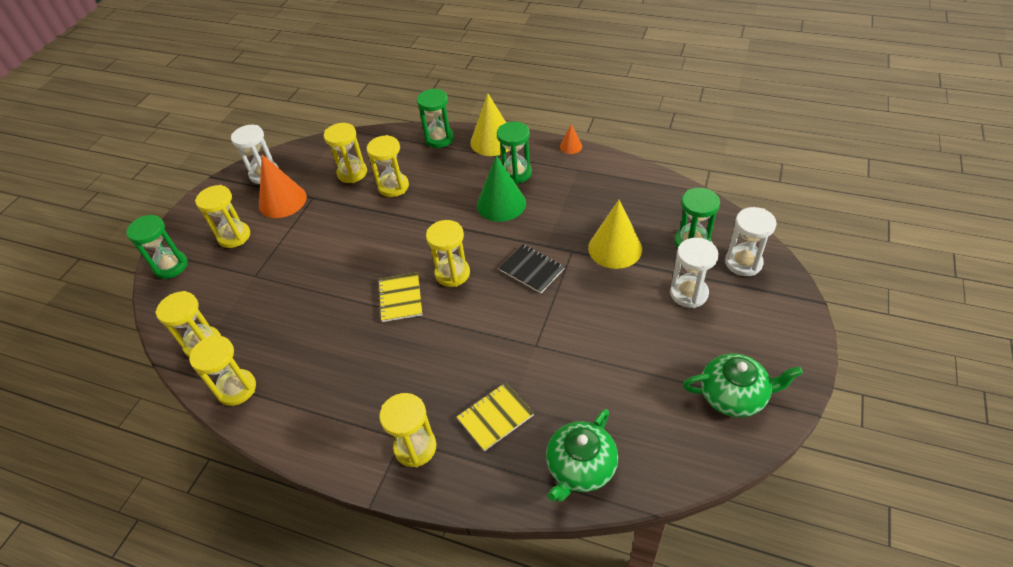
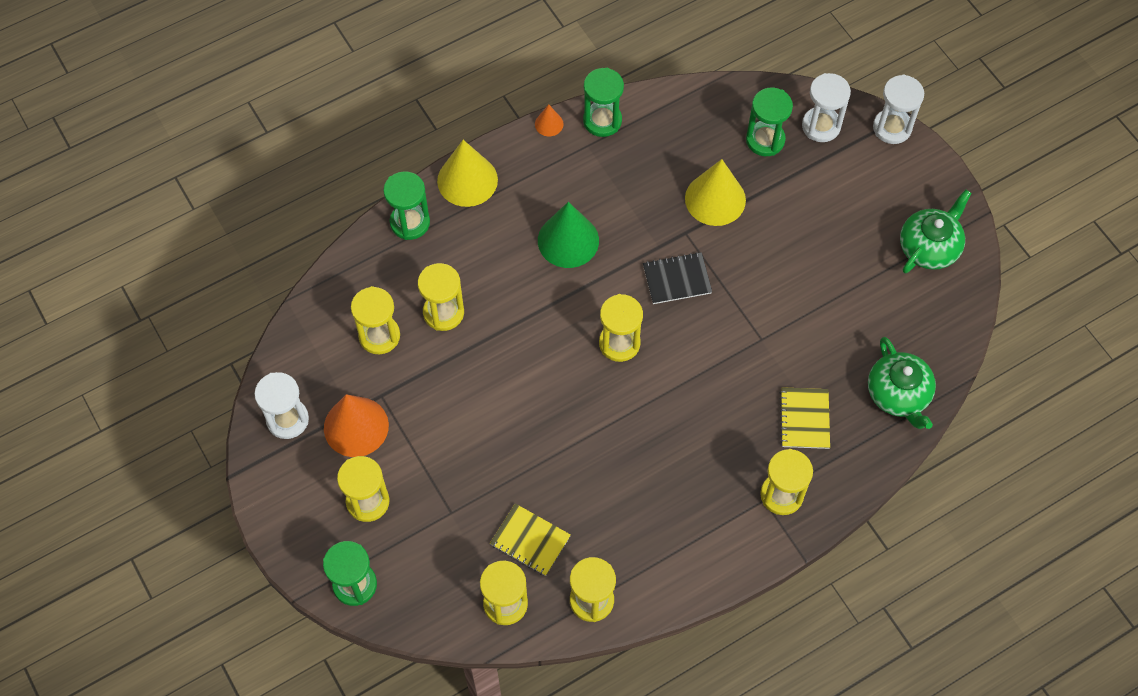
camera: 55 degrees left, 15 degrees up
(400, 298) = (608, 404): yellow notebook -> yellow notebook (530, 540)
(516, 173) = (538, 197): green hourglass -> green hourglass (602, 121)
(688, 293) = (814, 190): white hourglass -> white hourglass (892, 128)

